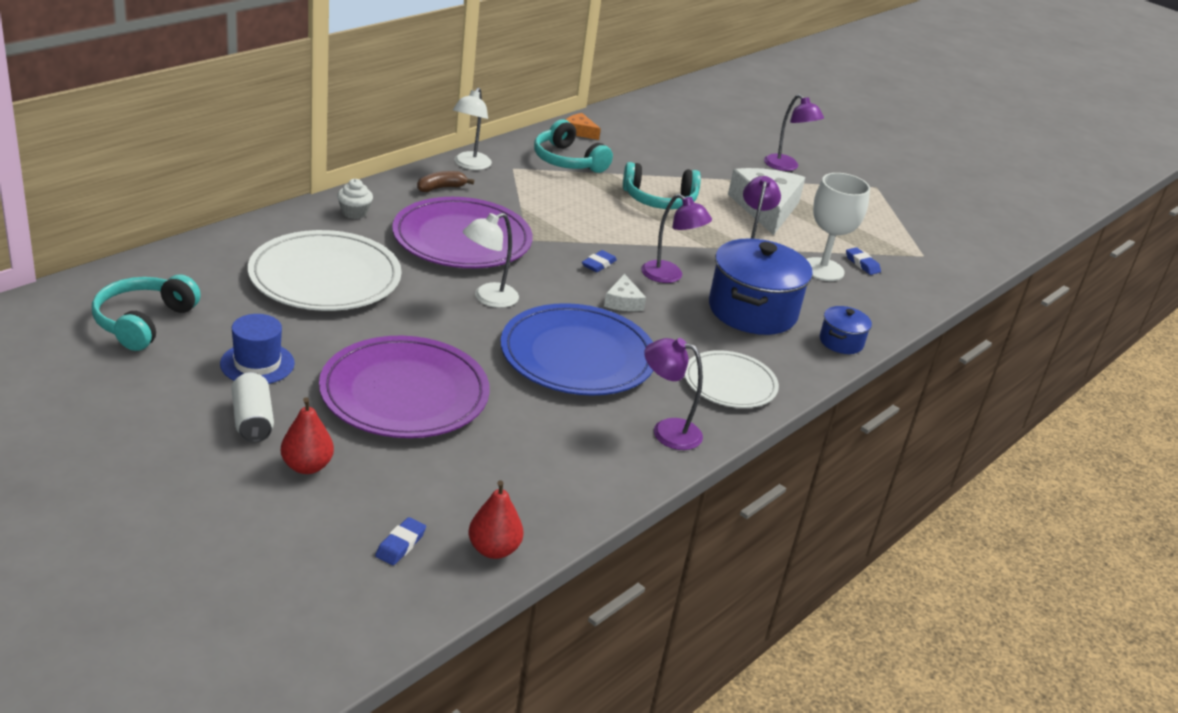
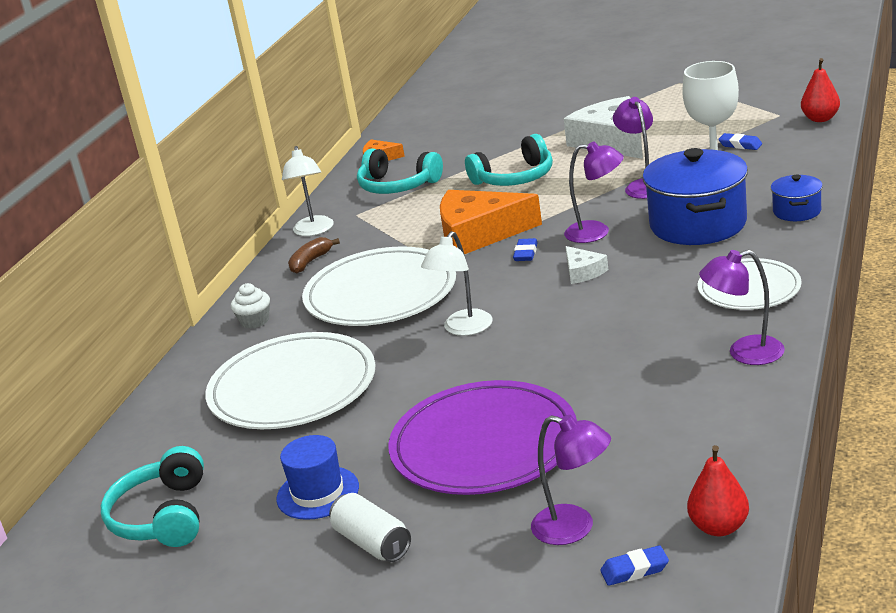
camera: 15 degrees left, 5 degrees down
(307, 466) = (470, 553): red pear -> red pear (820, 119)
(400, 545) = (634, 570): blue eraser -> blue eraser turned 75 degrees clockwise
(462, 239) = (380, 293): purple plate -> white plate
(577, 356) = (597, 334): blue plate -> none
(583, 230) = (479, 234): none -> orange cheese
(786, 166) = (588, 102): purple lamp -> purple lamp (575, 528)

